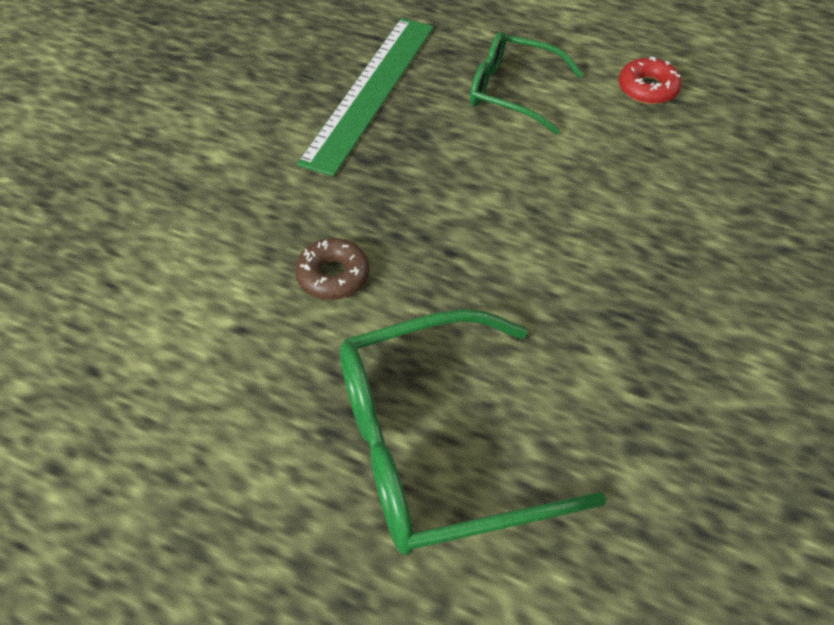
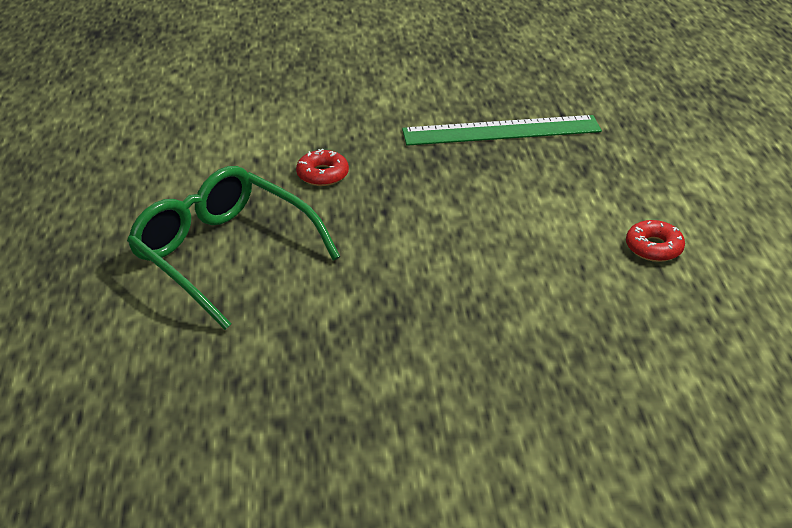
camera: 60 degrees right, 15 degrees down
(333, 276) = (322, 174): brown donut -> red donut
(513, 91) = (572, 187): green glasses -> none

